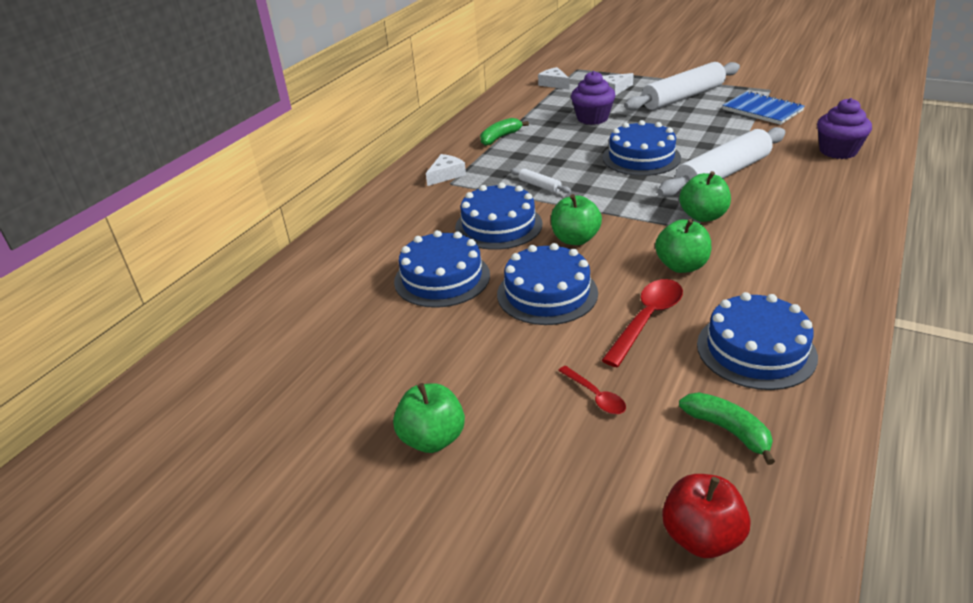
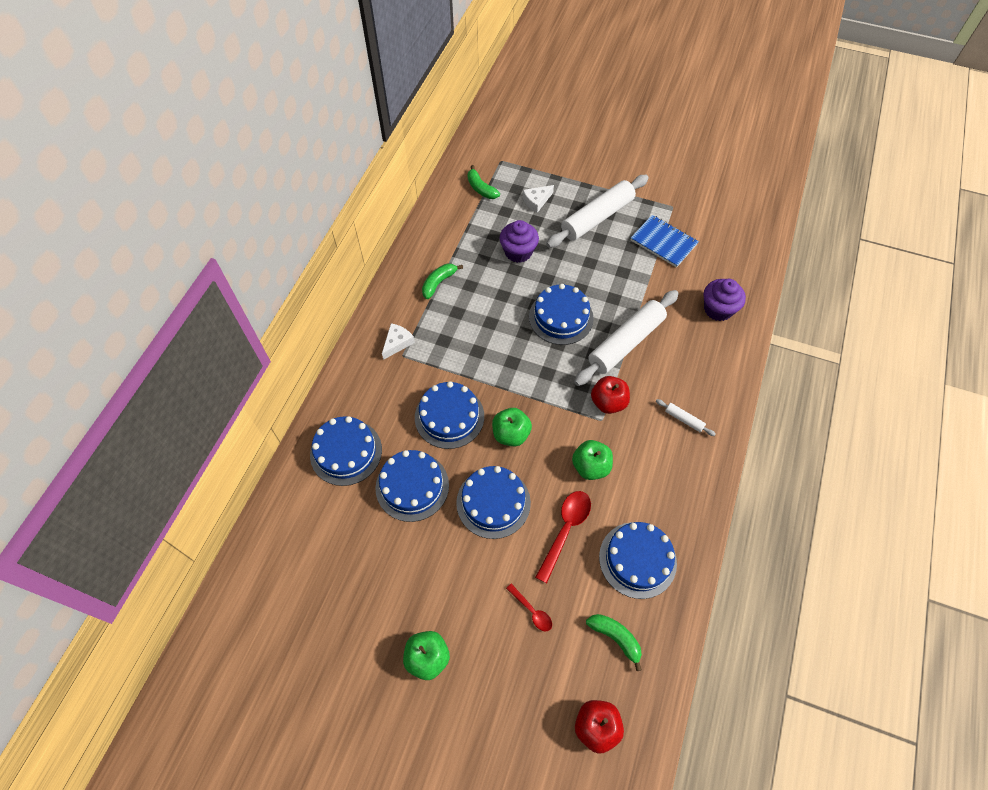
camera: 10 degrees left, 25 degrees up
(366, 250) = (346, 452): none -> blue cake
(540, 186) = (478, 359): white rolling pin -> white rolling pin (684, 419)
(554, 84) = (481, 188): white cheese -> green banana
(703, 216) = (608, 402): green apple -> red apple

